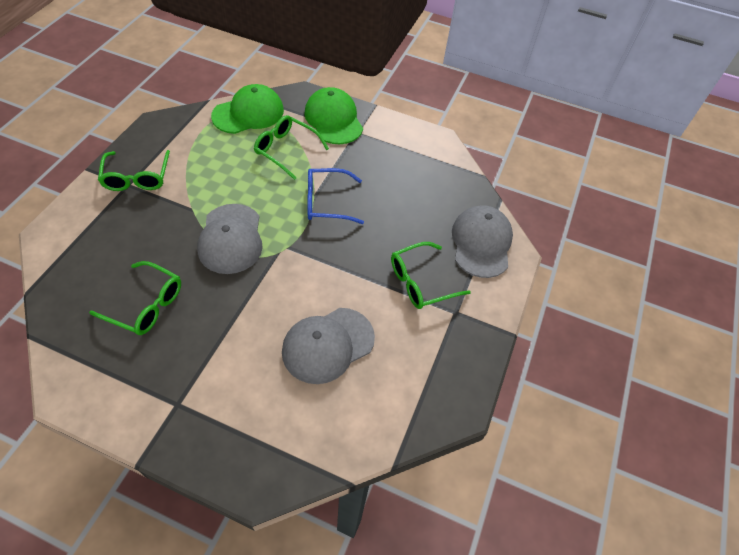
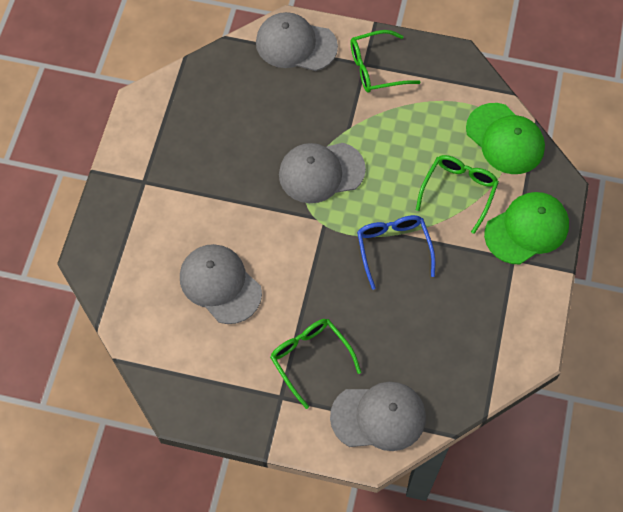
camera: 85 degrees right, 10 degrees up
(74, 232) = (296, 44): none -> grey cap
(146, 305) = (231, 128): green glasses -> none

